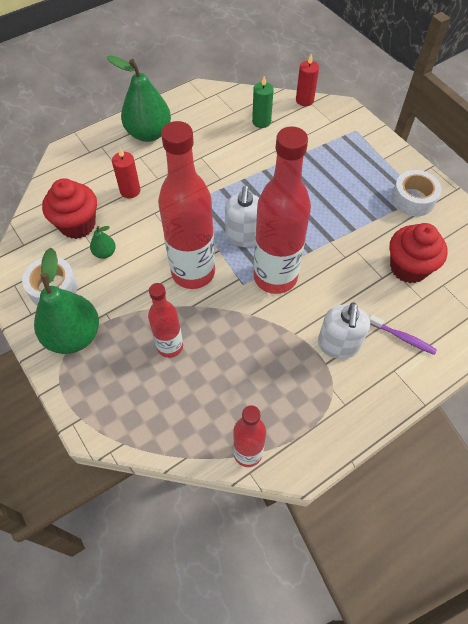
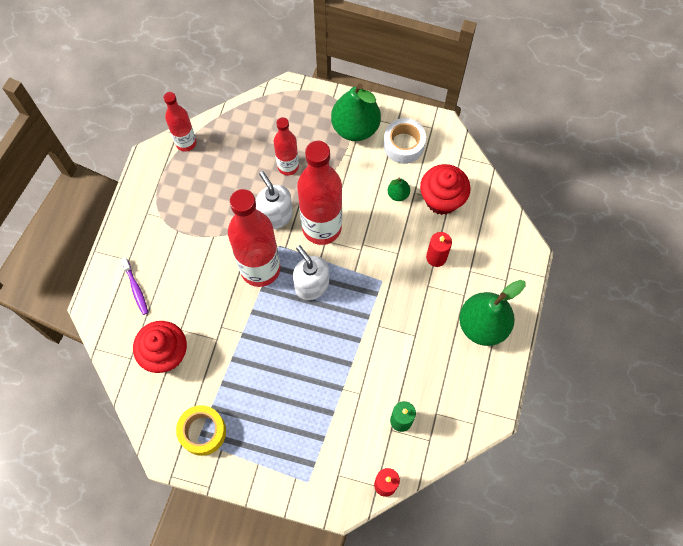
camera: 140 degrees right, 10 degrees up
(338, 345) = (178, 250): white soap dispenser -> white soap dispenser (275, 216)
(403, 338) = (136, 289): purple toothbrush -> purple toothbrush turned 105 degrees counterclockwise
(413, 199) = (203, 432): white tape -> yellow tape

